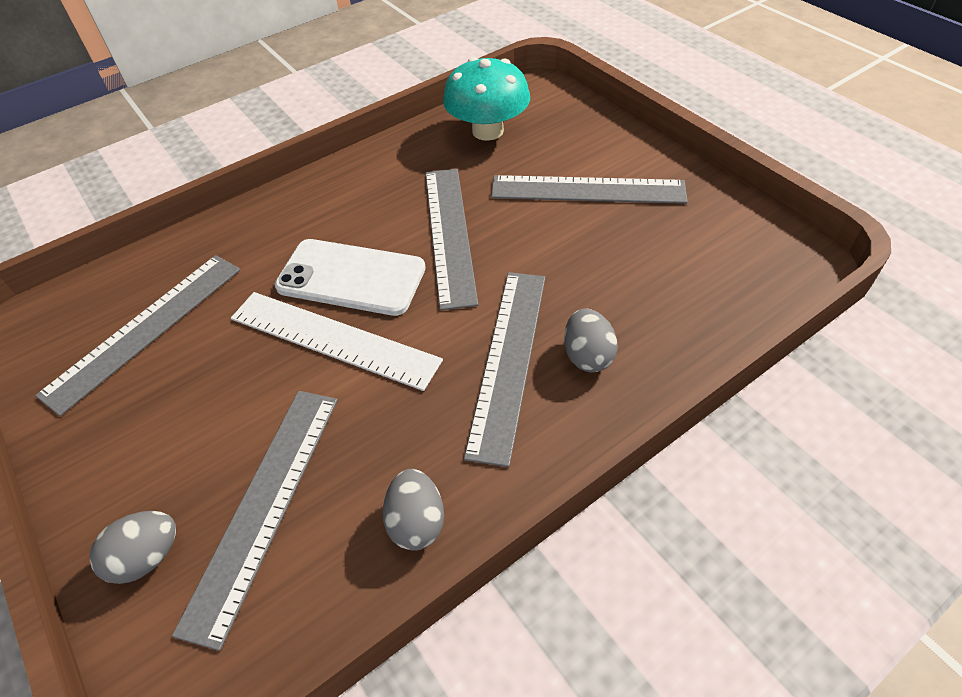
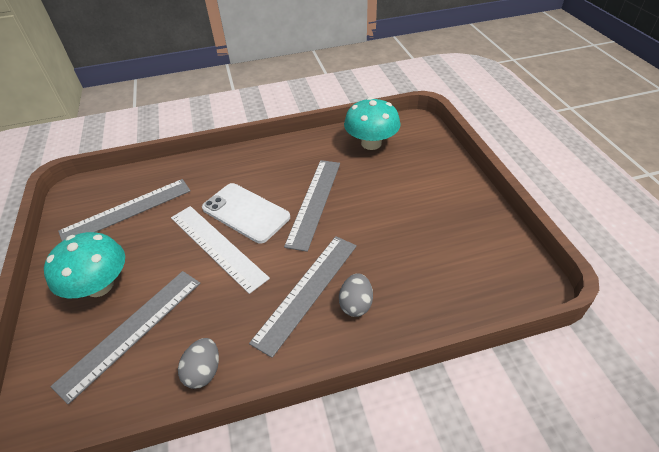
camera: 20 degrees right, 5 degrees down
(147, 557) = (62, 338): grey egg -> none
(166, 457) = (100, 286): none -> turquoise mushroom
(587, 190) = (413, 197): grey ruler -> none

